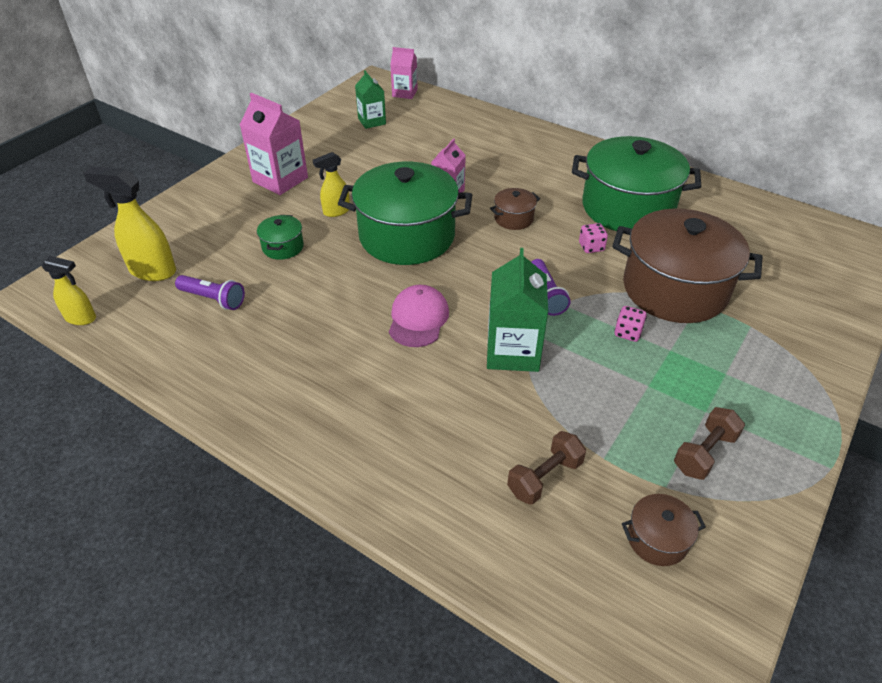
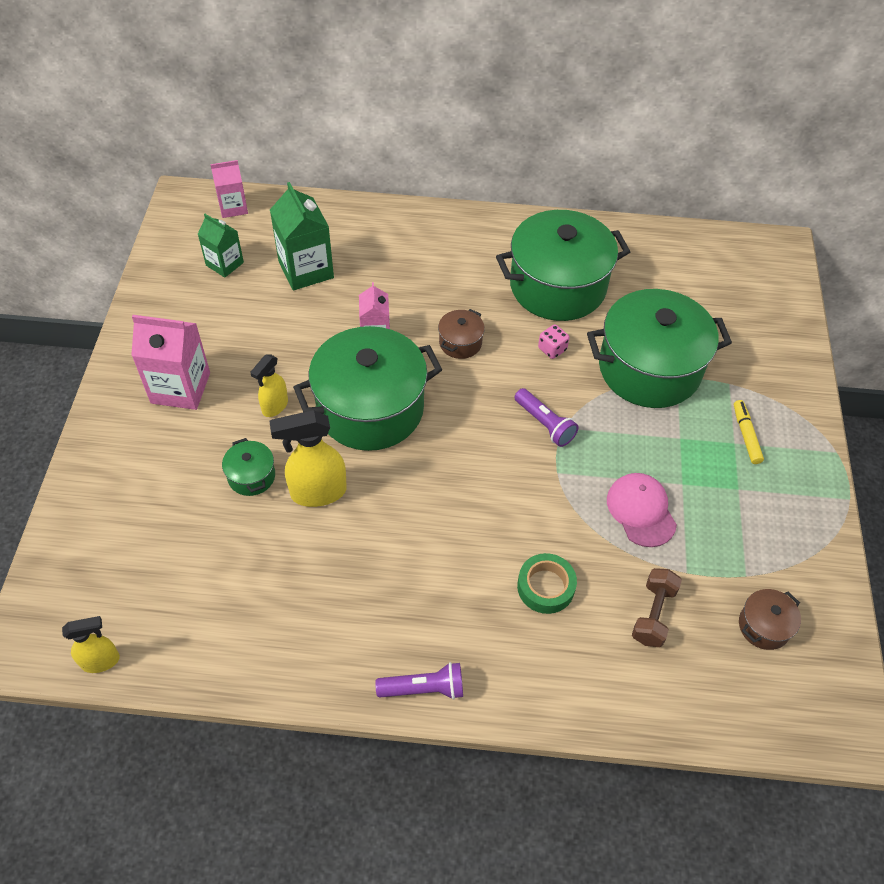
camera: 30 degrees left, 10 degrees up
(152, 271) = (131, 568): yellow spray bottle -> yellow spray bottle (317, 492)
(213, 299) = (227, 572): purple flashlight -> purple flashlight (424, 689)
(418, 319) = (447, 503): pink cap -> pink cap (641, 511)
(457, 412) = (545, 587): none -> green tape
(513, 351) = (553, 500): green carton -> green carton (306, 270)
(628, 333) = (637, 435): pink dice -> none
(674, 289) = (649, 368): brown pot -> green pot
(704, 453) = (757, 530): brown dumbbell -> none
(742, 372) = (746, 435): none -> yellow marker

